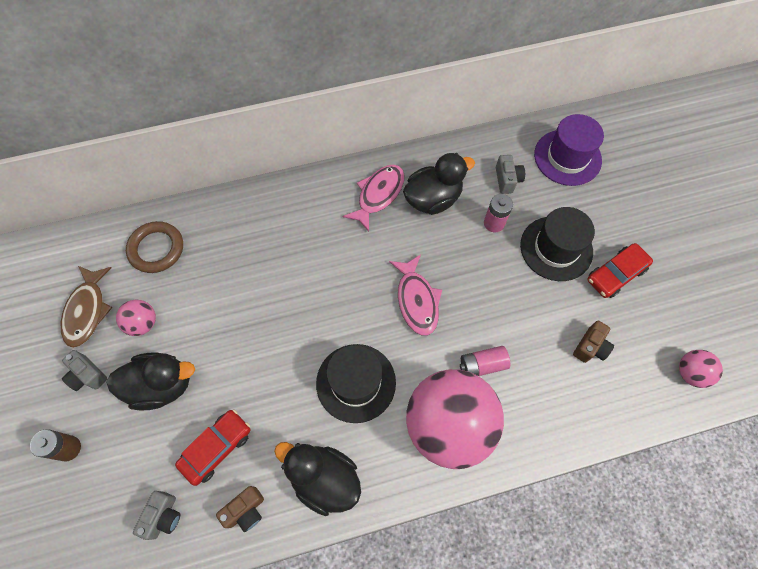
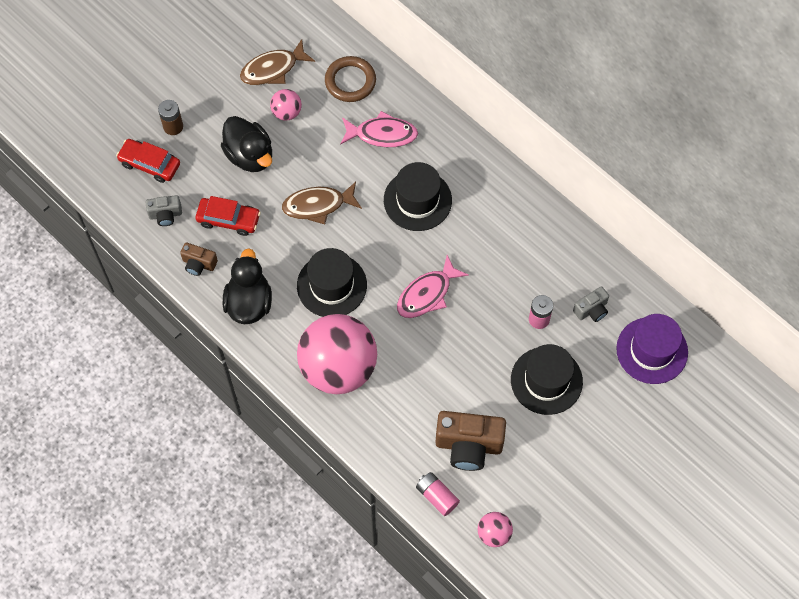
camera: 60 degrees right, 0 degrees up
(88, 375) = (227, 103): grey camera -> none
(262, 348) = (318, 205): none -> brown fish
(317, 257) = (417, 200): none -> black hat
(378, 195) = (506, 214): pink fish -> pink fish (382, 134)
(433, 199) = (531, 259): black duck -> none
(482, 365) = (402, 369): pink battery -> pink battery (437, 496)
(590, 347) = (468, 445): brown camera -> brown camera, size x1.89
(615, 274) = (552, 439): red car -> red car (150, 164)

